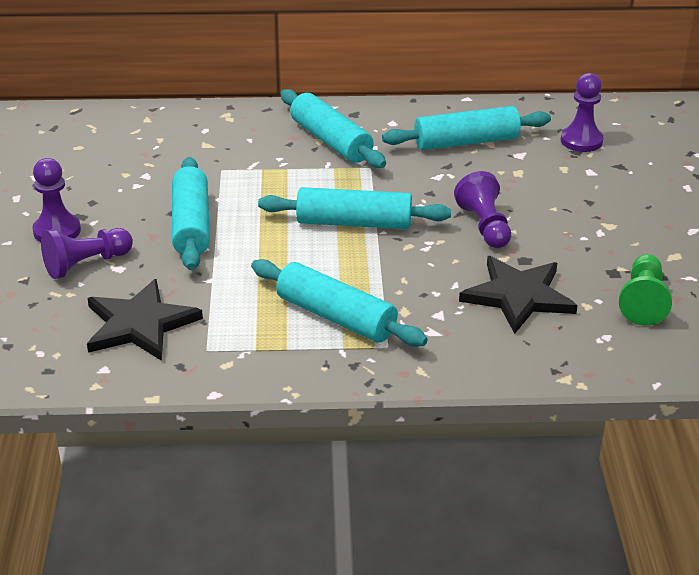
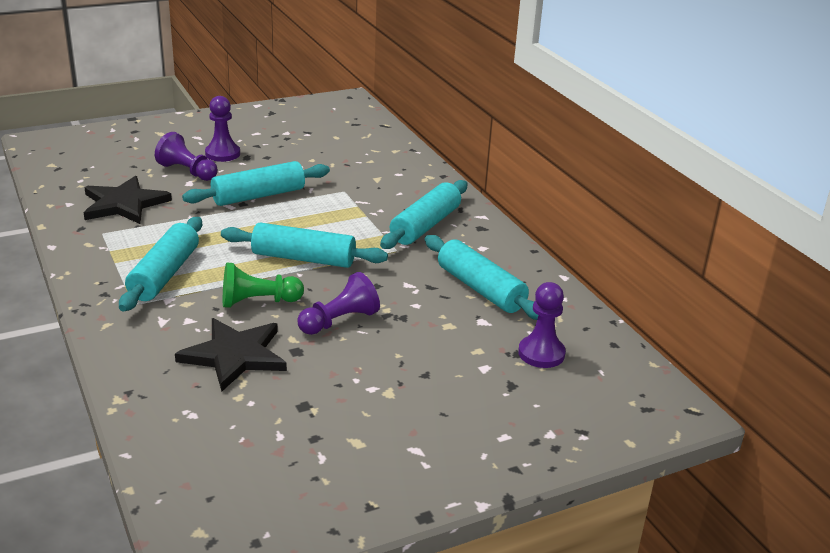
camera: 65 degrees right, 5 degrees down
(354, 223) = (303, 258): turquoise rolling pin -> turquoise rolling pin turned 60 degrees counterclockwise
(643, 302) = (260, 430): green pawn -> green pawn (258, 302)

